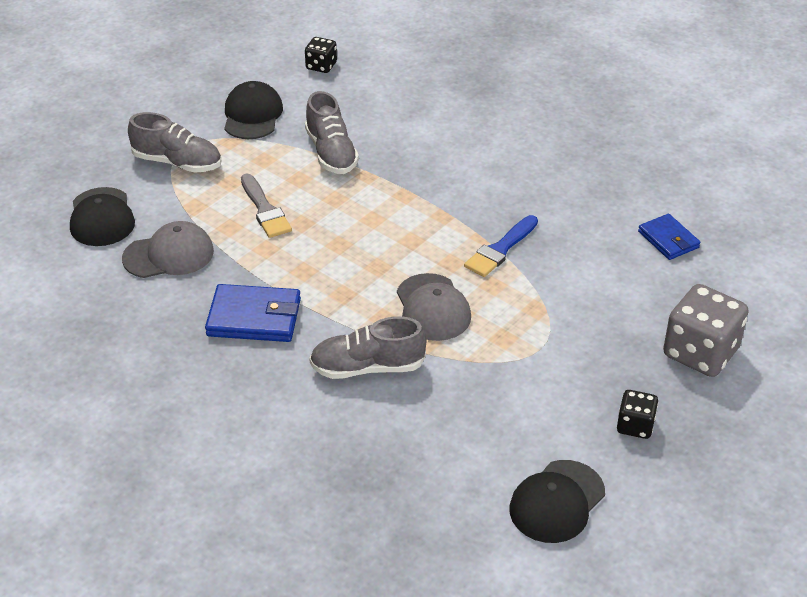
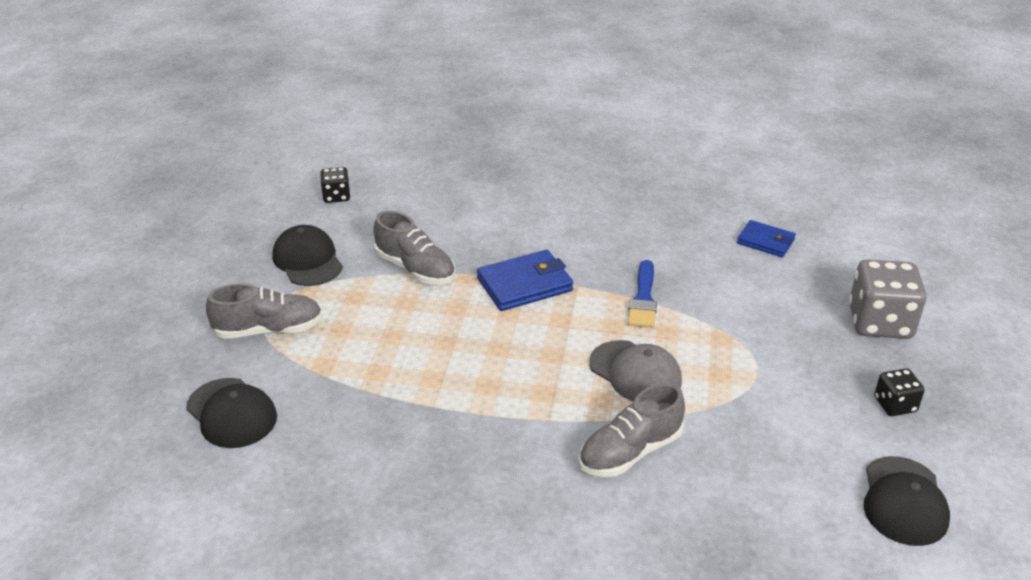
camera: 30 degrees left, 5 degrees down
(169, 255) = (338, 423): grey cap -> none
(254, 318) = (480, 450): blue wallet -> blue wallet (524, 285)
(265, 210) = (398, 343): grey brush -> none

